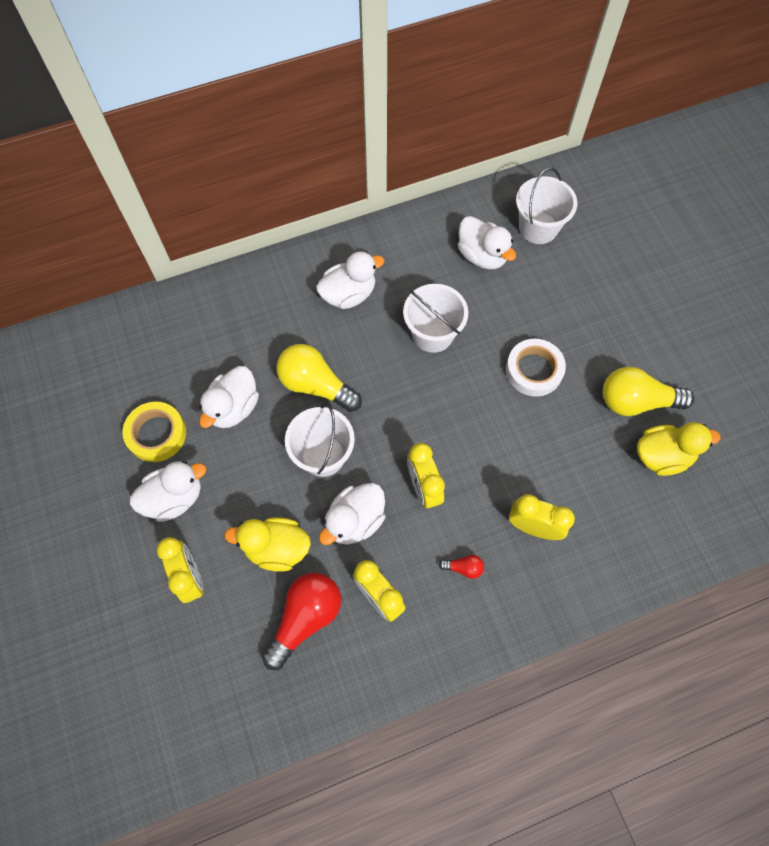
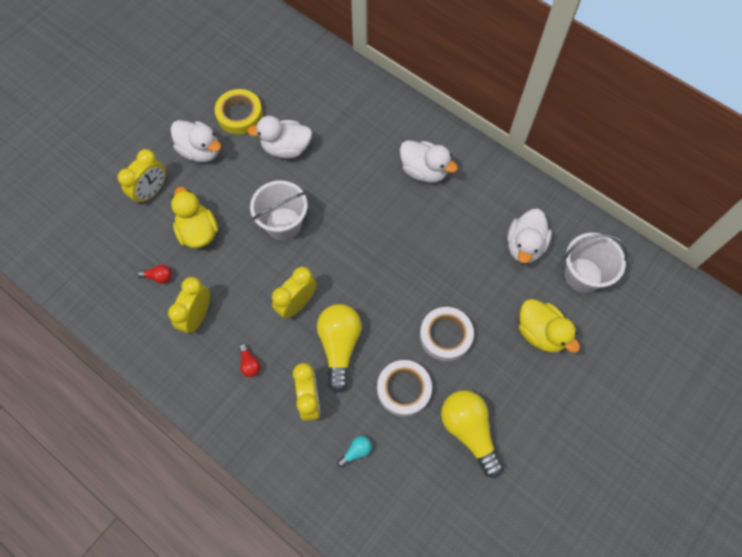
camera: 60 degrees right, 0 degrees up
(305, 618) = (158, 277): red light bulb -> red light bulb, size x0.44
(316, 385) = (335, 189): yellow light bulb -> yellow light bulb (339, 346)
(355, 521) = (245, 271): white duck -> none
(433, 334) = (429, 245): white bucket -> none
(568, 435) = (403, 389): none -> white tape
(608, 510) = (356, 451): none -> turquoise light bulb
(662, 456) = (431, 475): yellow duck -> yellow duck (540, 333)

